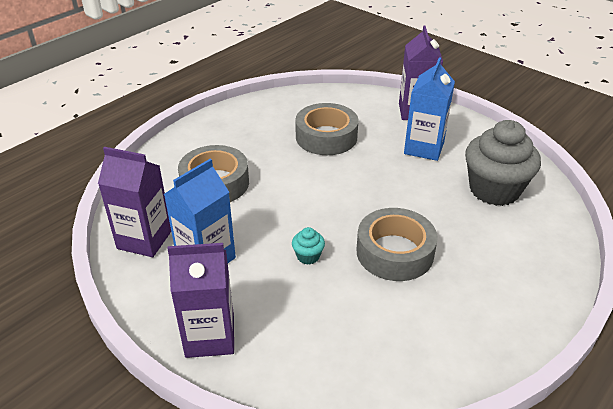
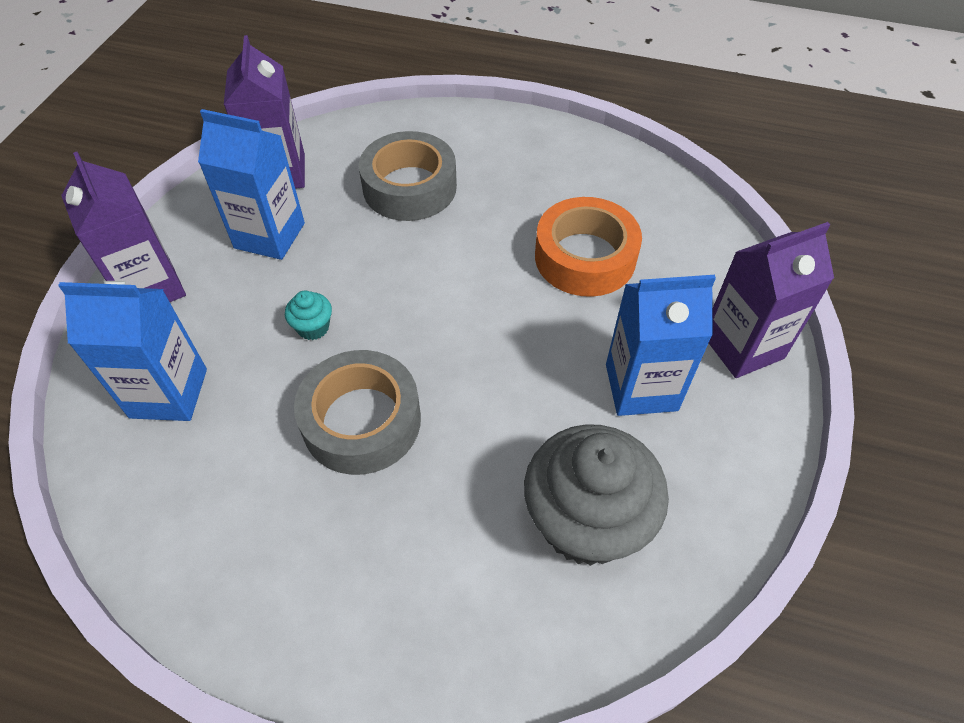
camera: 65 degrees right, 15 degrees up
(322, 342) = (169, 393): none -> blue carton
(326, 137) = (585, 257): grey tape -> orange tape

